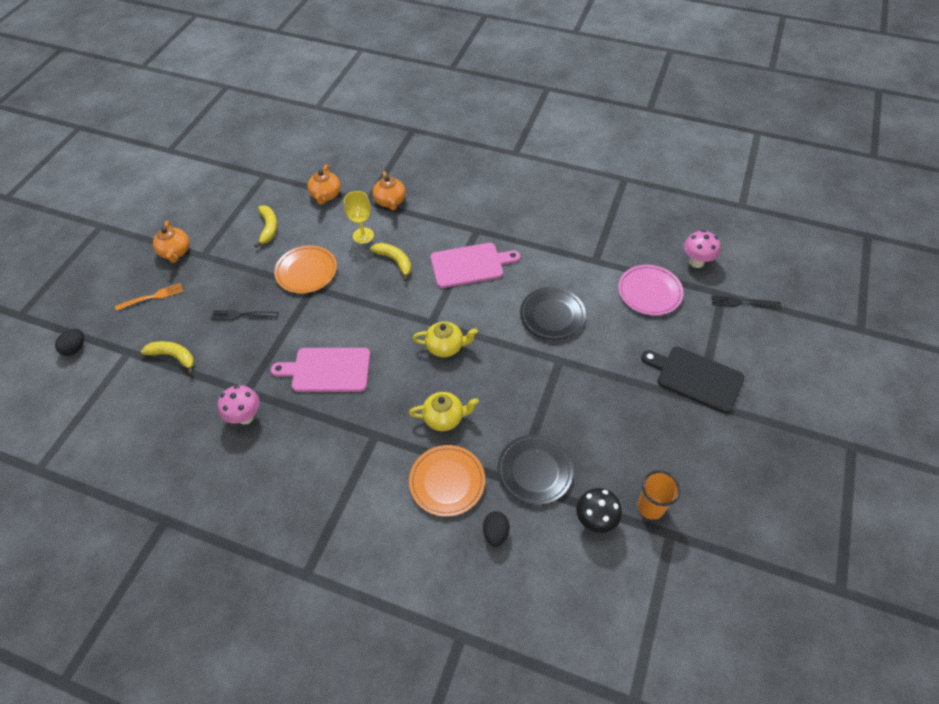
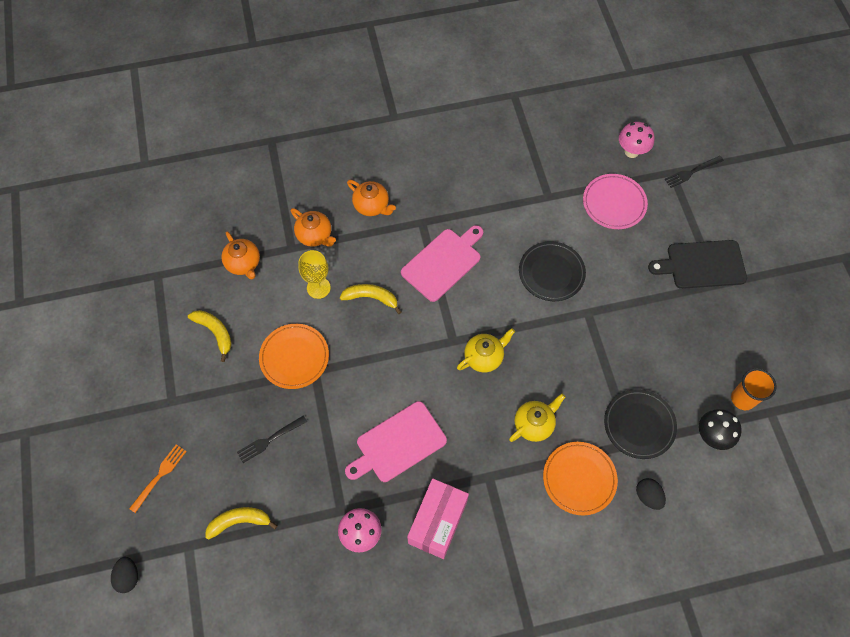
camera: 35 degrees left, 10 degrees up
(176, 252) = (139, 414): orange teapot -> orange teapot (372, 206)
(307, 443) = (437, 522): none -> pink box

